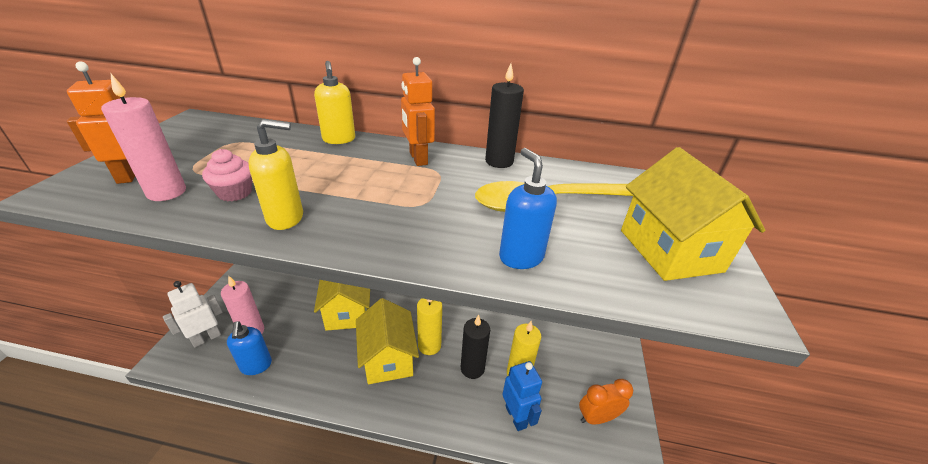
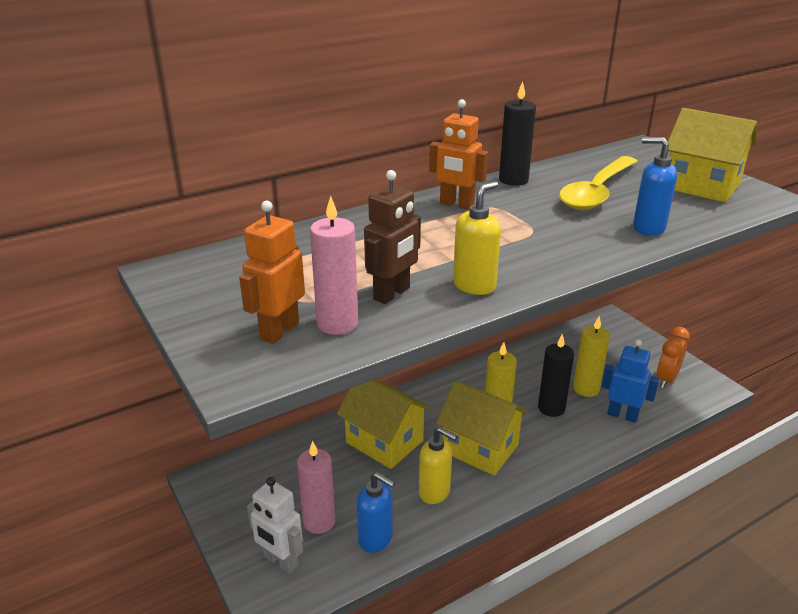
camera: 40 degrees left, 5 degrees down
(206, 338) = (280, 561): white robot -> white robot turned 60 degrees counterclockwise
(235, 193) = (392, 294): pink cupcake -> brown robot
(339, 139) = (359, 220): yellow soap dispenser -> yellow soap dispenser (435, 492)

